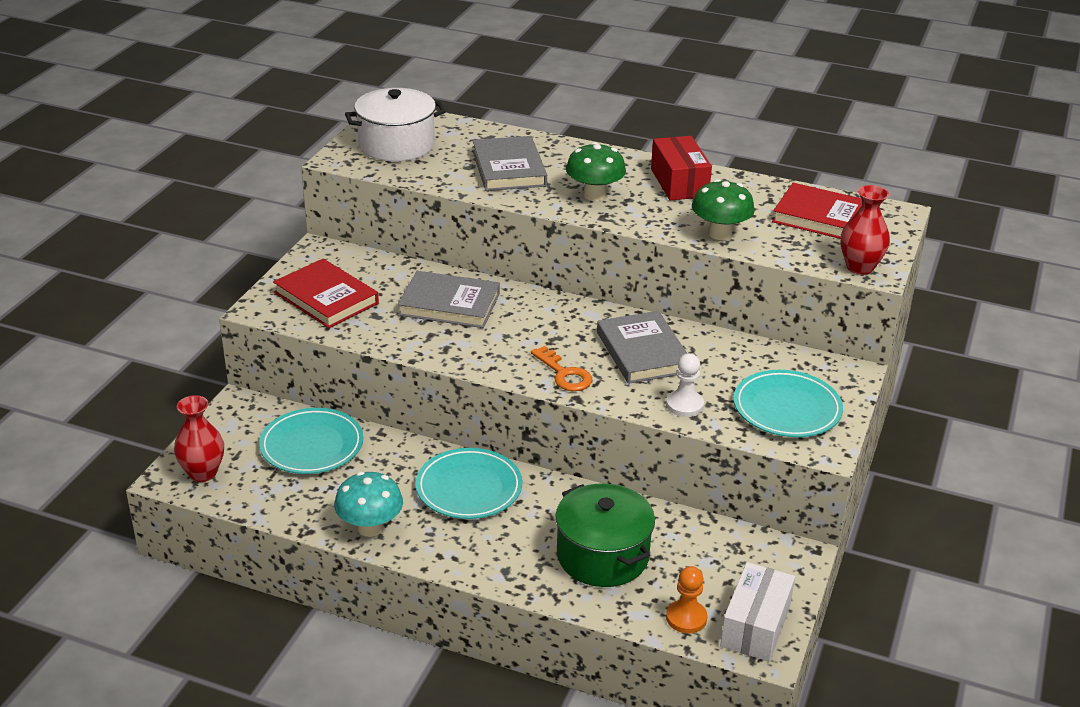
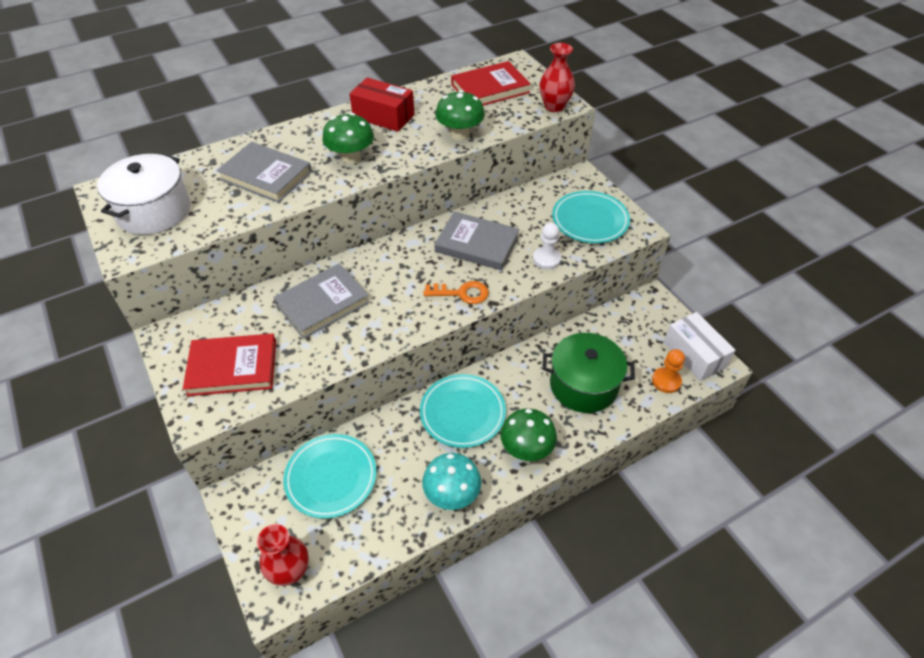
camera: 50 degrees left, 15 degrees up
(474, 552) = (526, 449): none -> green mushroom

